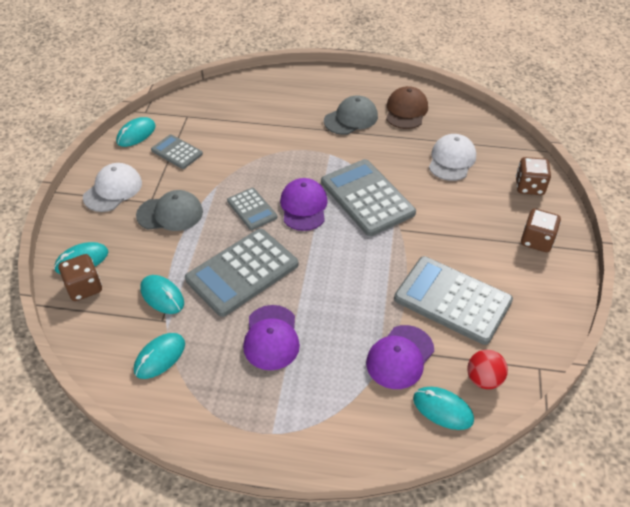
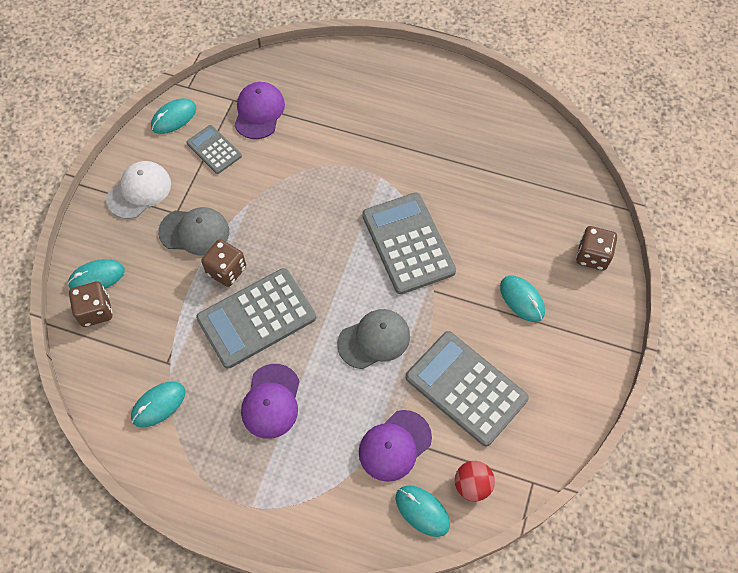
camera: 10 degrees right, 15 degrees up
(162, 296) = (171, 334): turquoise mouse -> turquoise mouse (522, 299)
(252, 209) = (281, 239): grey calculator -> none
(303, 206) = (337, 244): purple cap -> purple cap (259, 112)
(351, 118) = (416, 130): grey cap -> grey cap (374, 339)
(406, 111) = (482, 127): brown cap -> none
(451, 160) = (515, 206): white cap -> none
(536, 241) = (578, 329): brown dice -> brown dice (226, 270)

